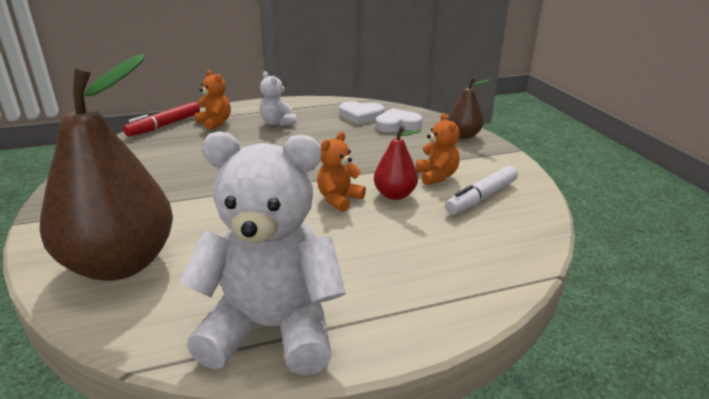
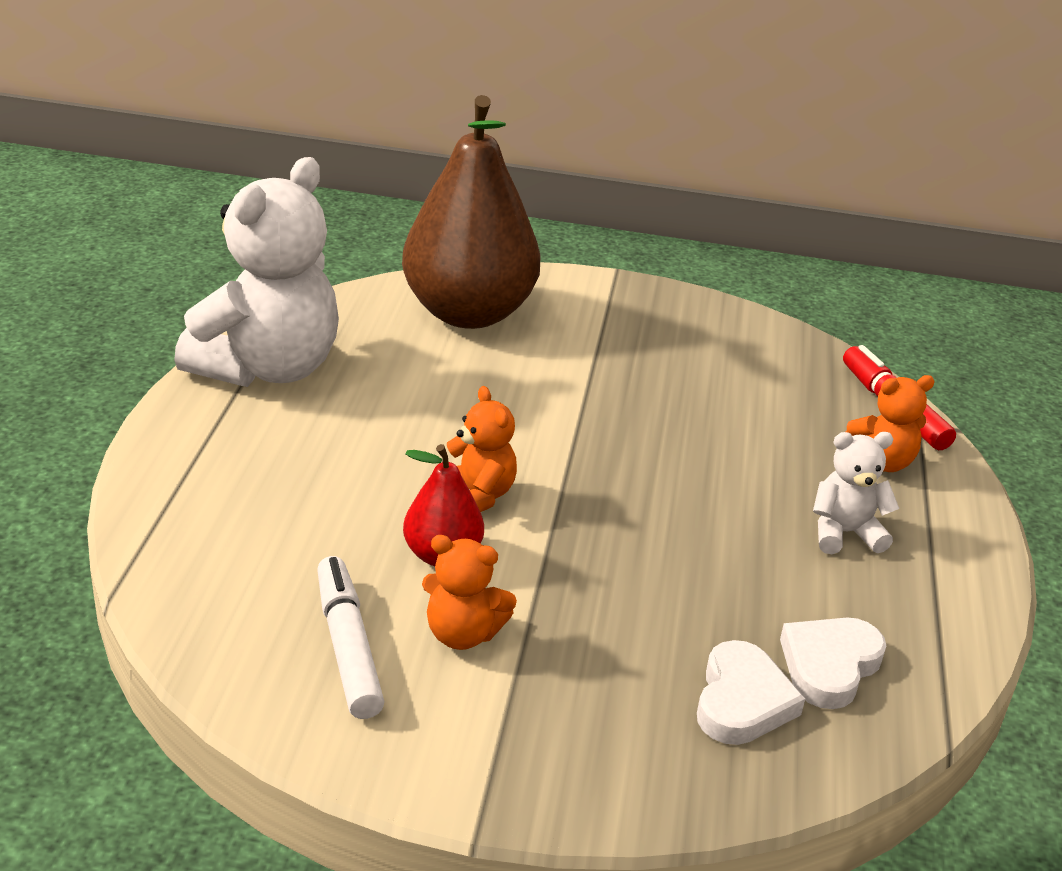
camera: 115 degrees right, 5 degrees up
(463, 135) = (615, 782): brown pear -> none

